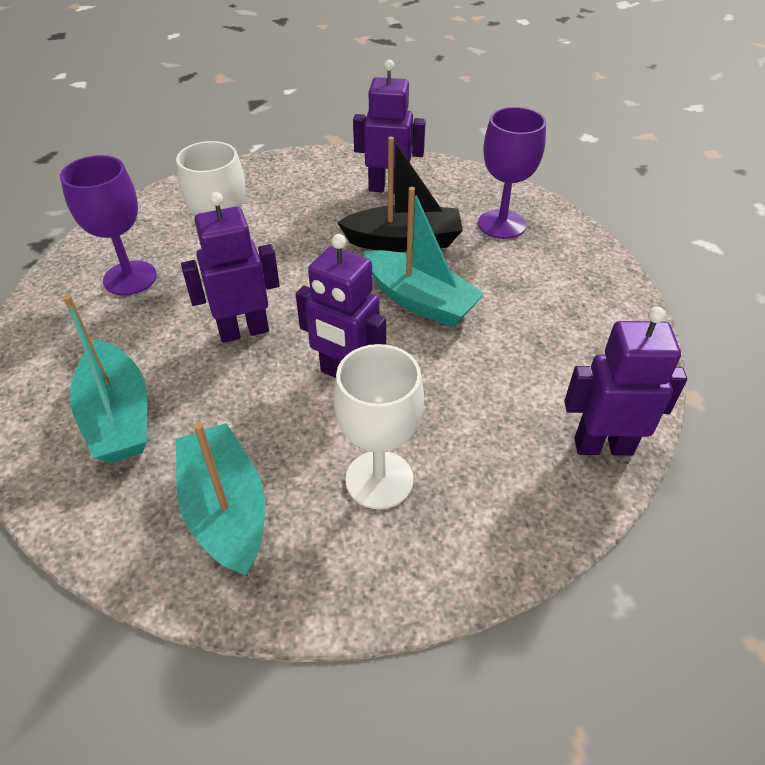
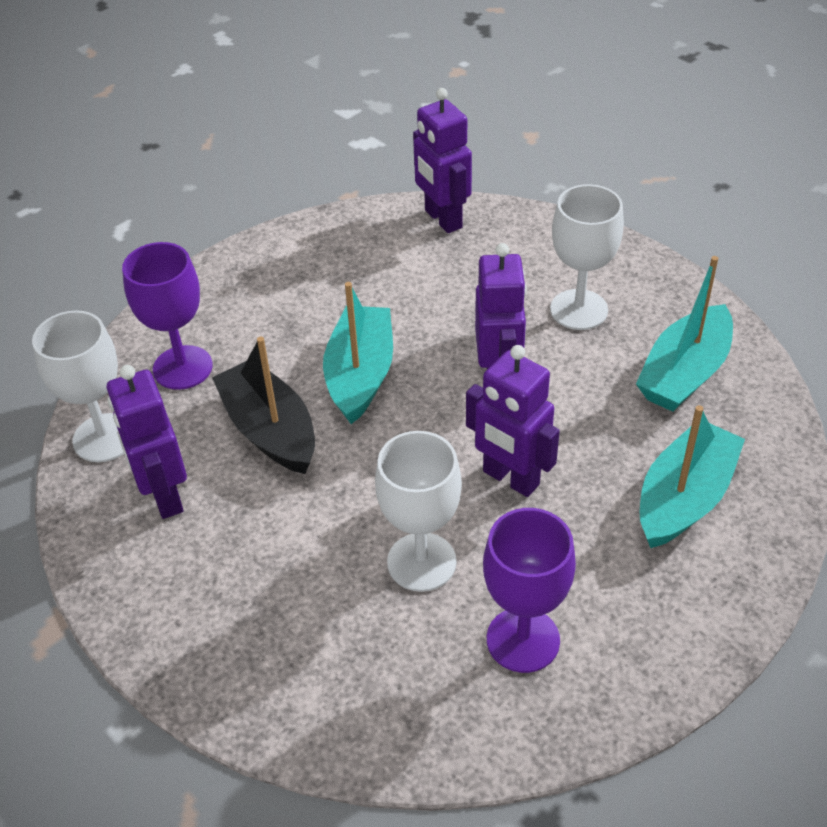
camera: 120 degrees left, 0 degrees up
(460, 180) = (104, 438): none -> white goblet

